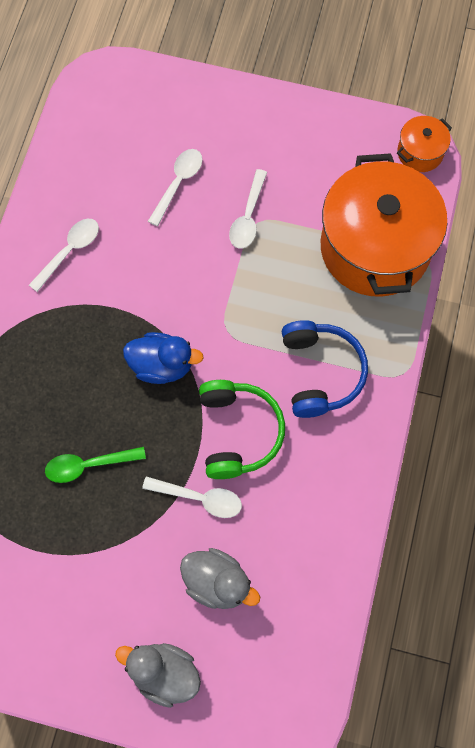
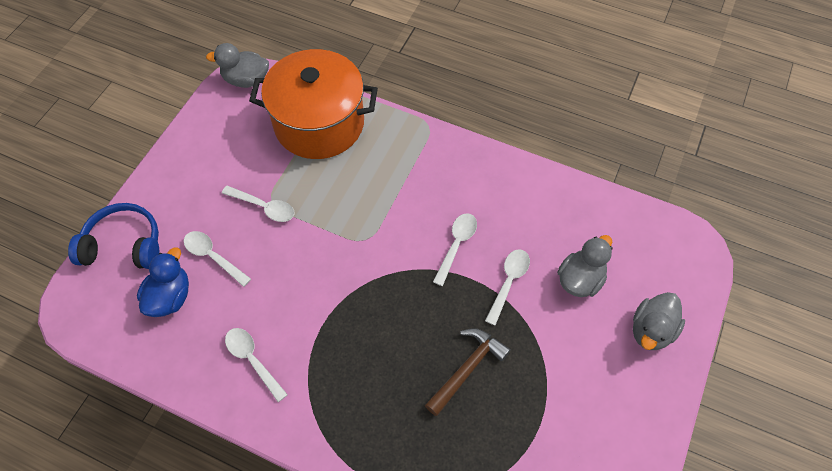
camera: 80 degrees left, 10 degrees down
(88, 465) = (467, 368): green spoon -> brown hammer
(162, 365) = (385, 295): blue duck -> blue duck (170, 297)
(238, 432) = (456, 245): green headphones -> white spoon
(320, 372) = (416, 179): blue headphones -> blue headphones (124, 245)
(420, 152) = (246, 80): orange pot -> grey duck

